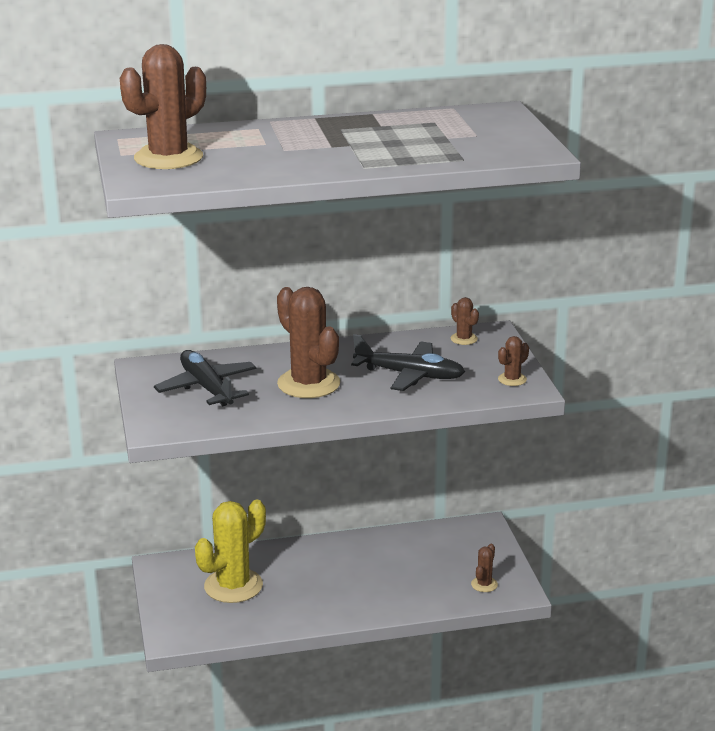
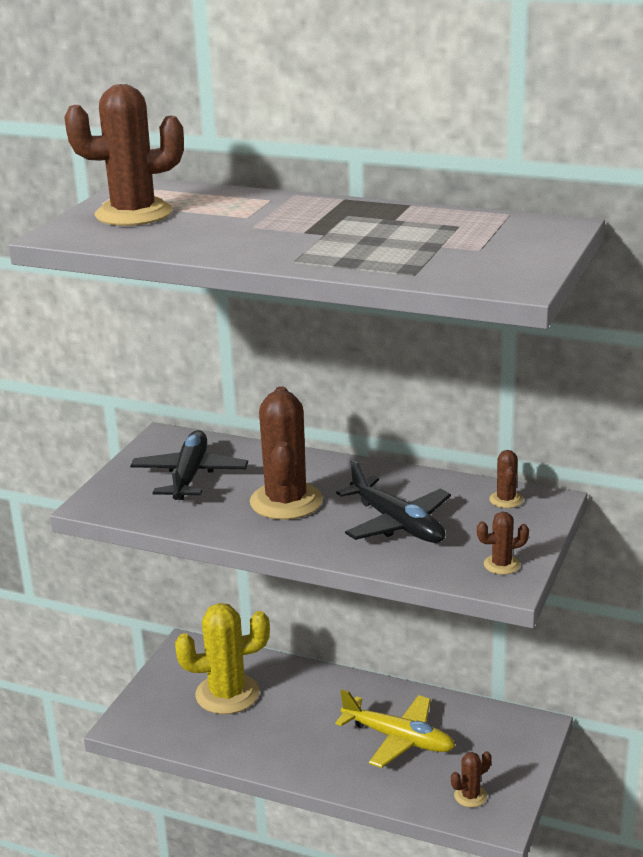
camera: 35 degrees right, 0 degrees up
(397, 568) = (398, 738): none -> yellow plane

